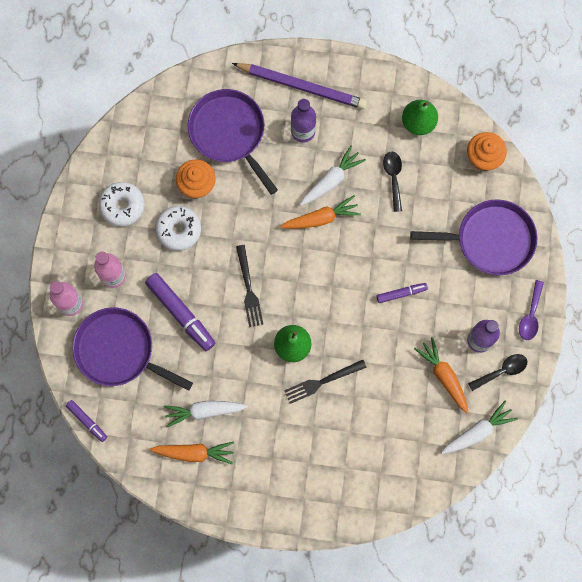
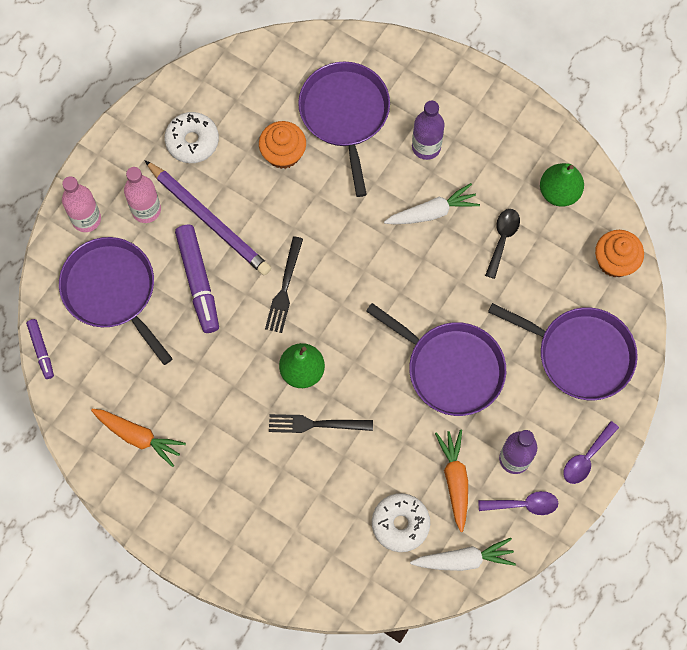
camera: 25 degrees right, 5 degrees down
(179, 230) = (240, 192): white donut -> white donut (400, 524)
(204, 411) = (171, 397): white carrot -> none
(301, 87) = (448, 99): purple pencil -> purple pencil (209, 220)
(321, 218) = (401, 248): orange carrot -> none
(401, 293) = (451, 368): purple marker -> purple pan
(501, 371) = (523, 504): black spoon -> purple spoon

